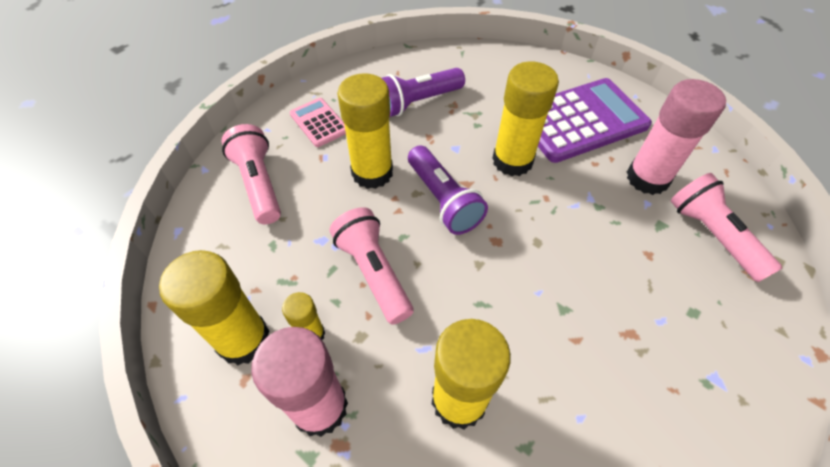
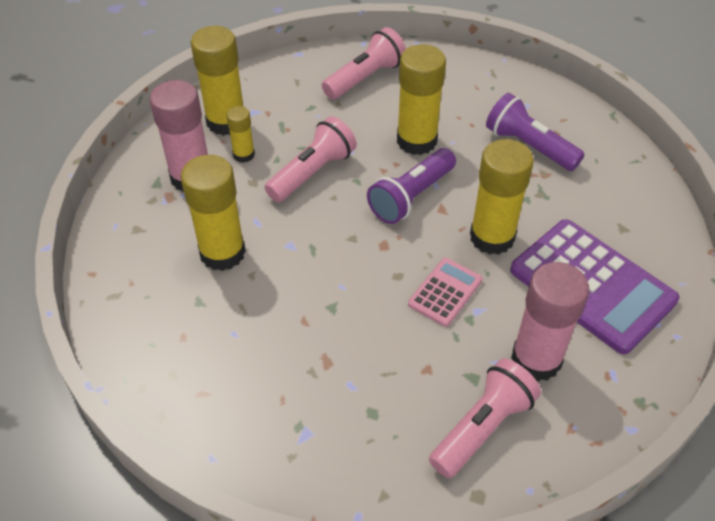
camera: 70 degrees right, 5 degrees down
(319, 123) = (455, 88): pink calculator -> pink calculator (445, 292)

